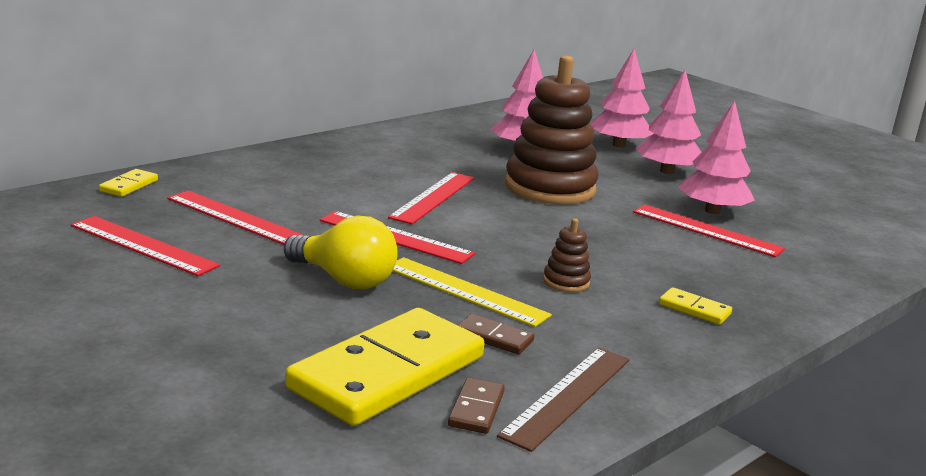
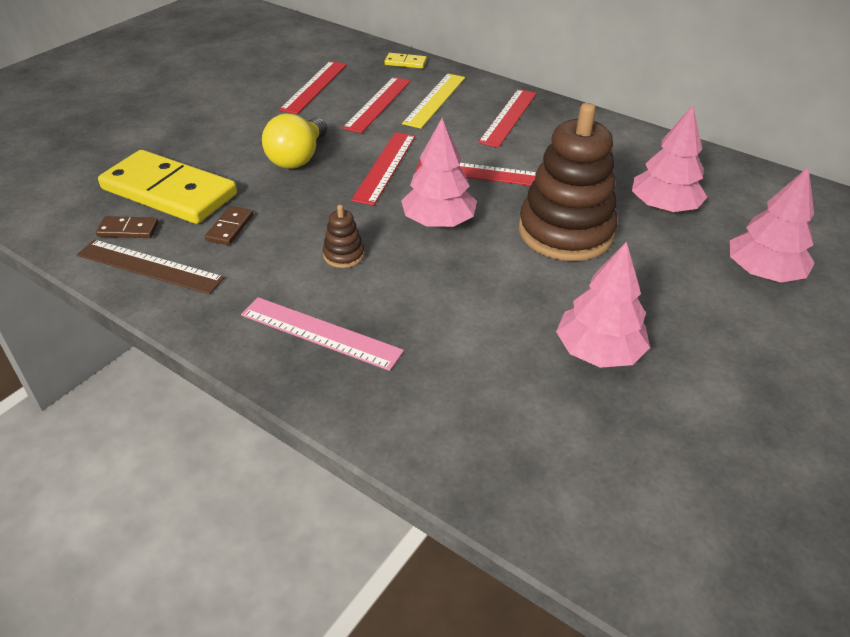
camera: 80 degrees right, 20 degrees up
(465, 291) = (302, 208): yellow ruler -> yellow ruler (434, 100)
(667, 171) = (706, 314): pink tree -> pink tree (438, 222)
(694, 309) = (320, 333): yellow domino -> pink ruler
(706, 230) = (530, 345): red ruler -> red ruler (508, 117)

